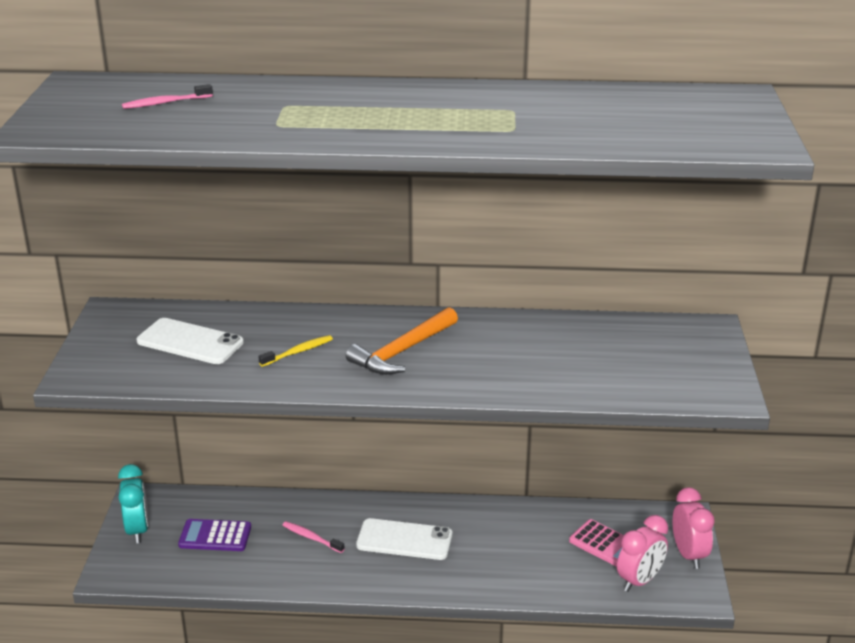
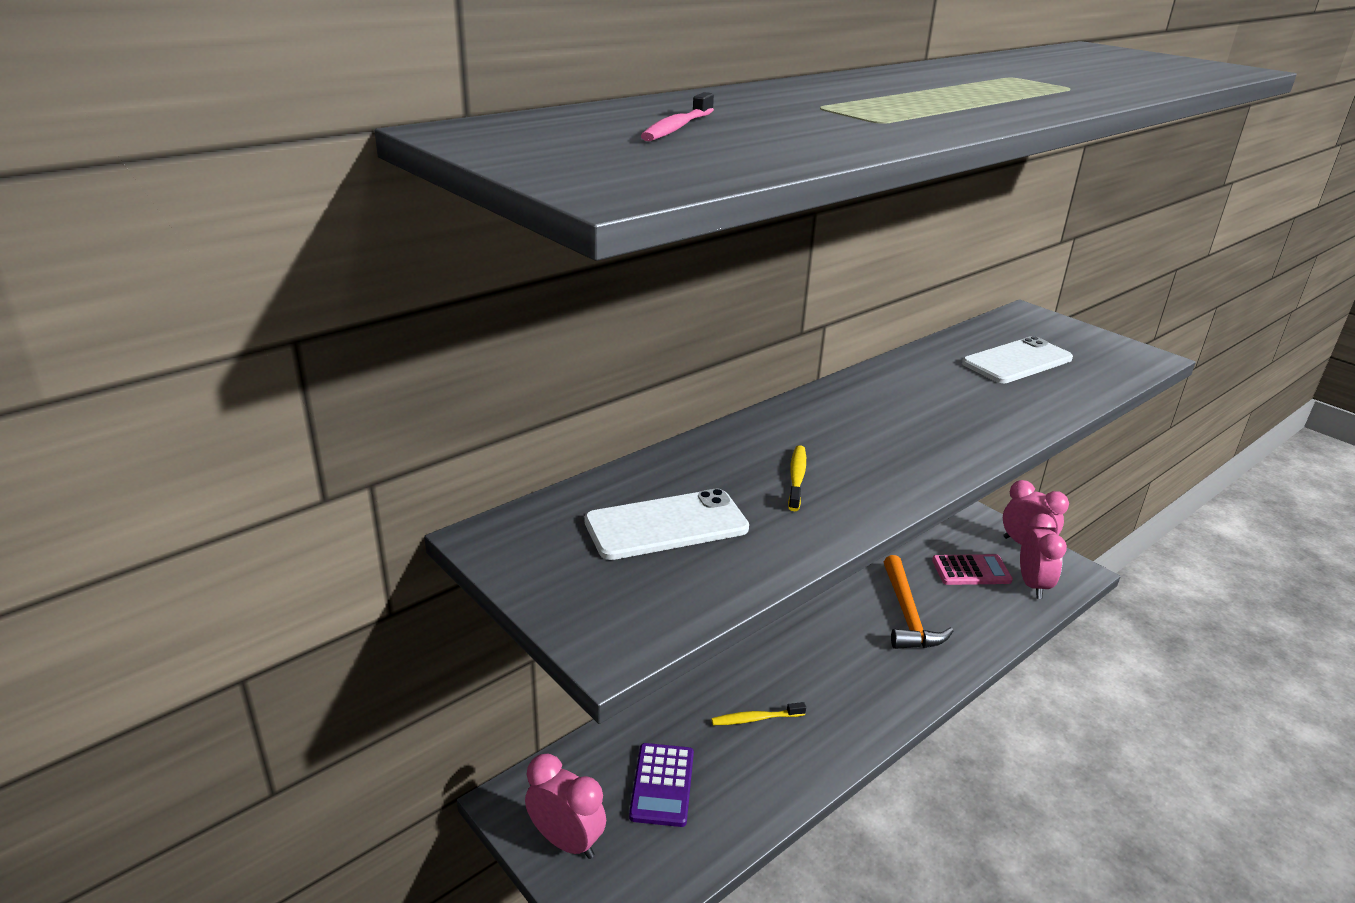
camera: 45 degrees left, 0 degrees up
(137, 530) = (566, 841): turquoise clock -> pink clock
(215, 536) = (662, 785): purple calculator -> purple calculator turned 45 degrees counterclockwise
(311, 538) = (755, 719): pink toothbrush -> yellow toothbrush
(402, 351) = (881, 431): orange hammer -> orange hammer (907, 615)
(404, 540) = (834, 665): white phone -> white phone (1017, 361)

